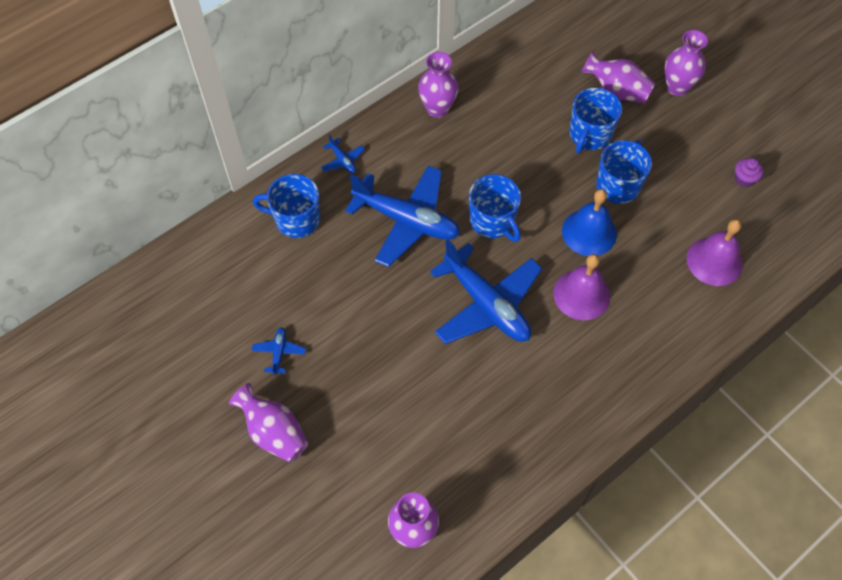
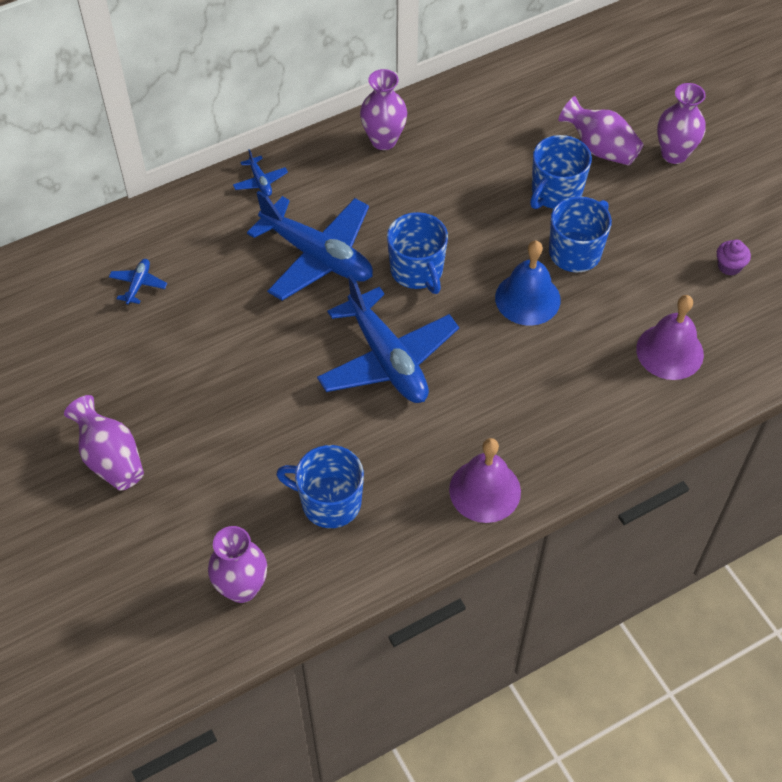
camera: 10 degrees right, 5 degrees down
(279, 352) = (137, 375): blue plane -> blue plane (138, 284)
(296, 219) = (192, 237): blue mug -> blue mug (329, 502)
(581, 294) = (501, 365): purple bell -> purple bell (485, 490)

